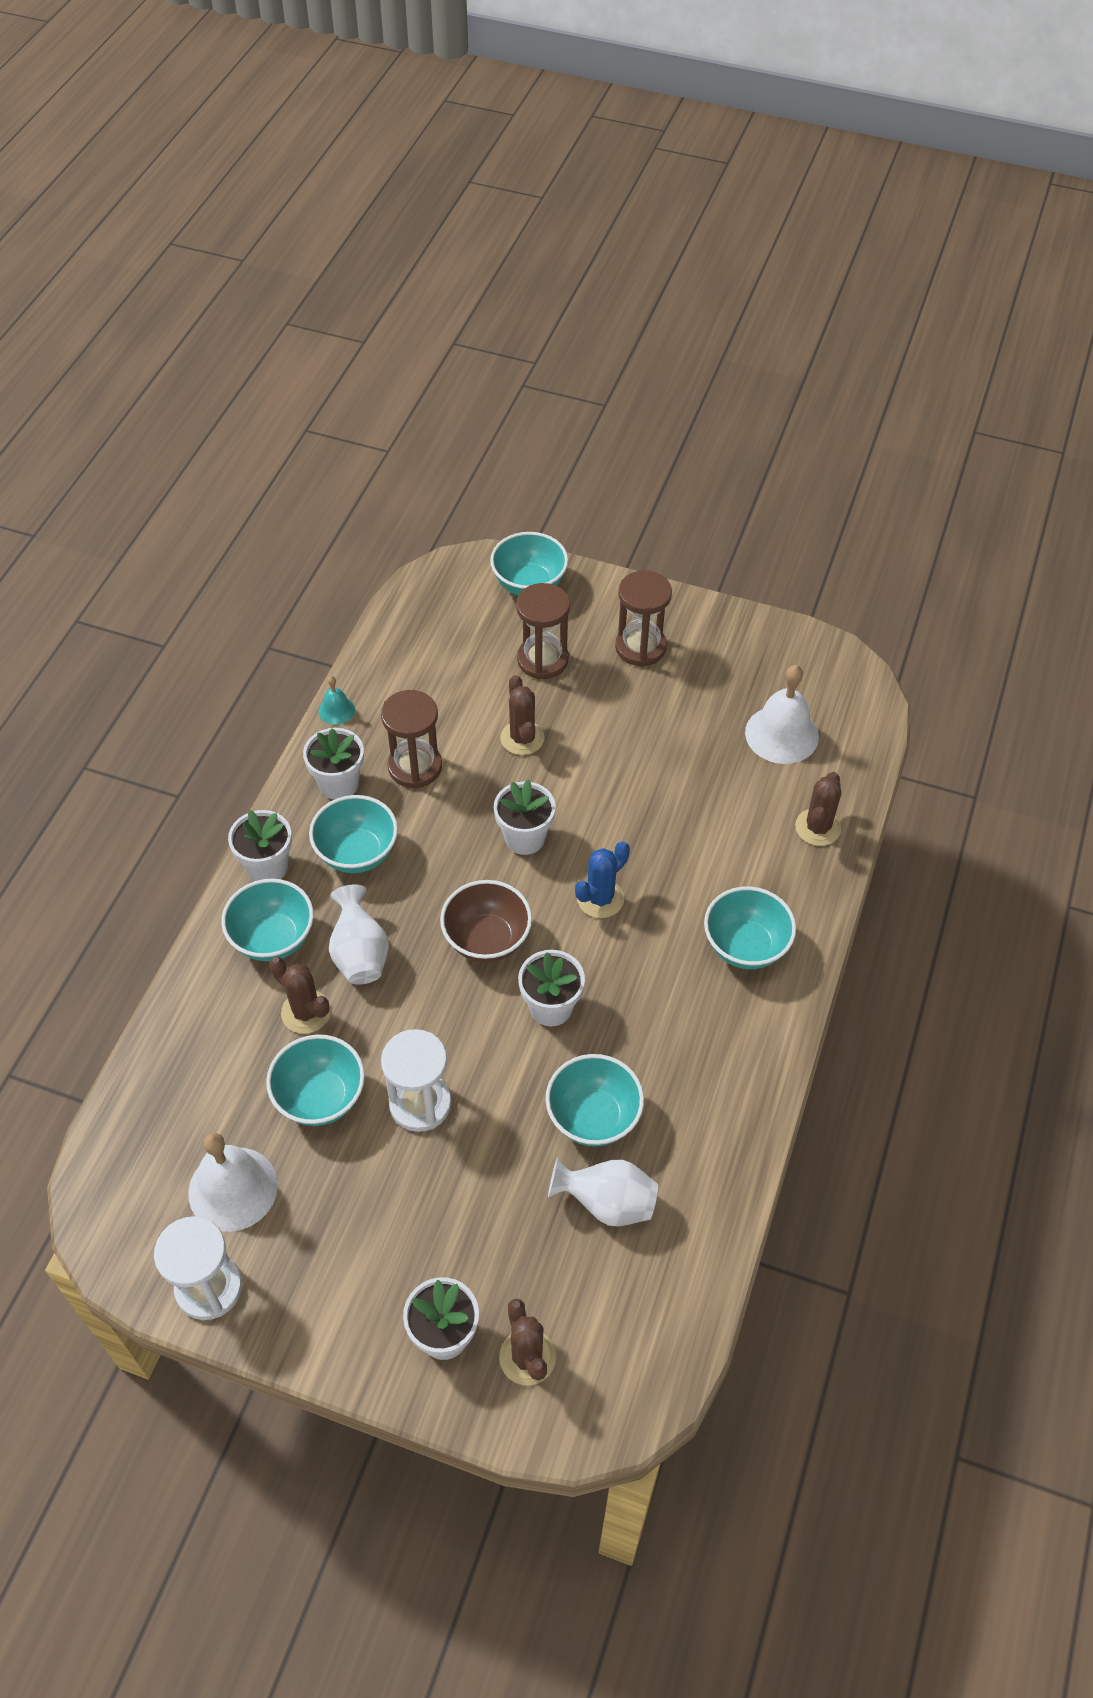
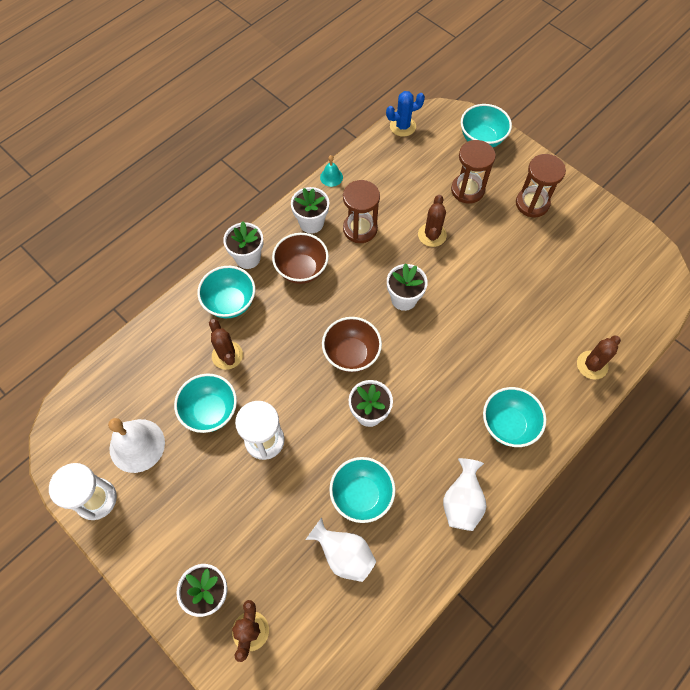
camera: 25 degrees right, 10 degrees up
(357, 853) = (301, 269): turquoise bowl -> brown bowl
(360, 954) = (274, 332): white vase -> white vase (462, 502)
(600, 898) = (431, 356): blue cactus -> blue cactus (402, 126)
(781, 734) = (597, 294): white bell -> none

